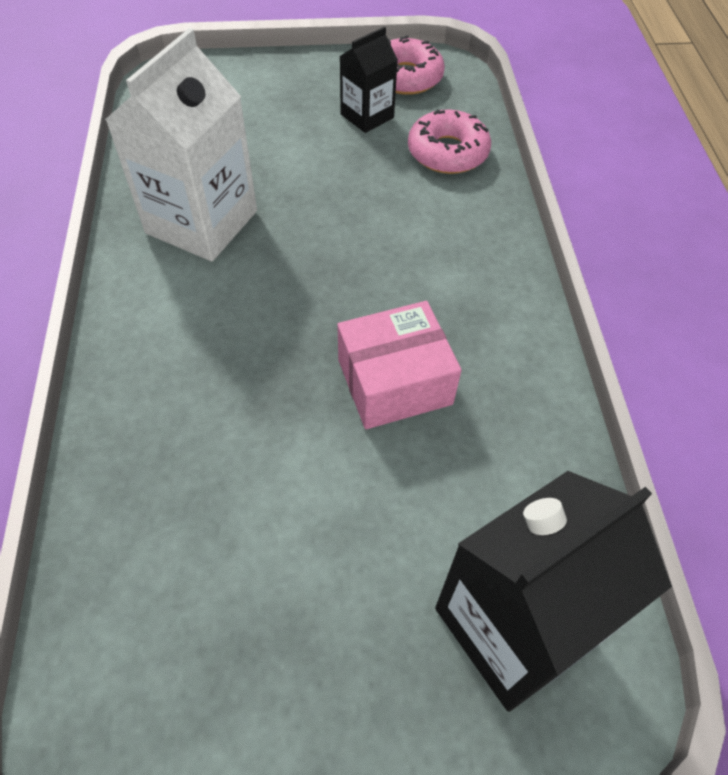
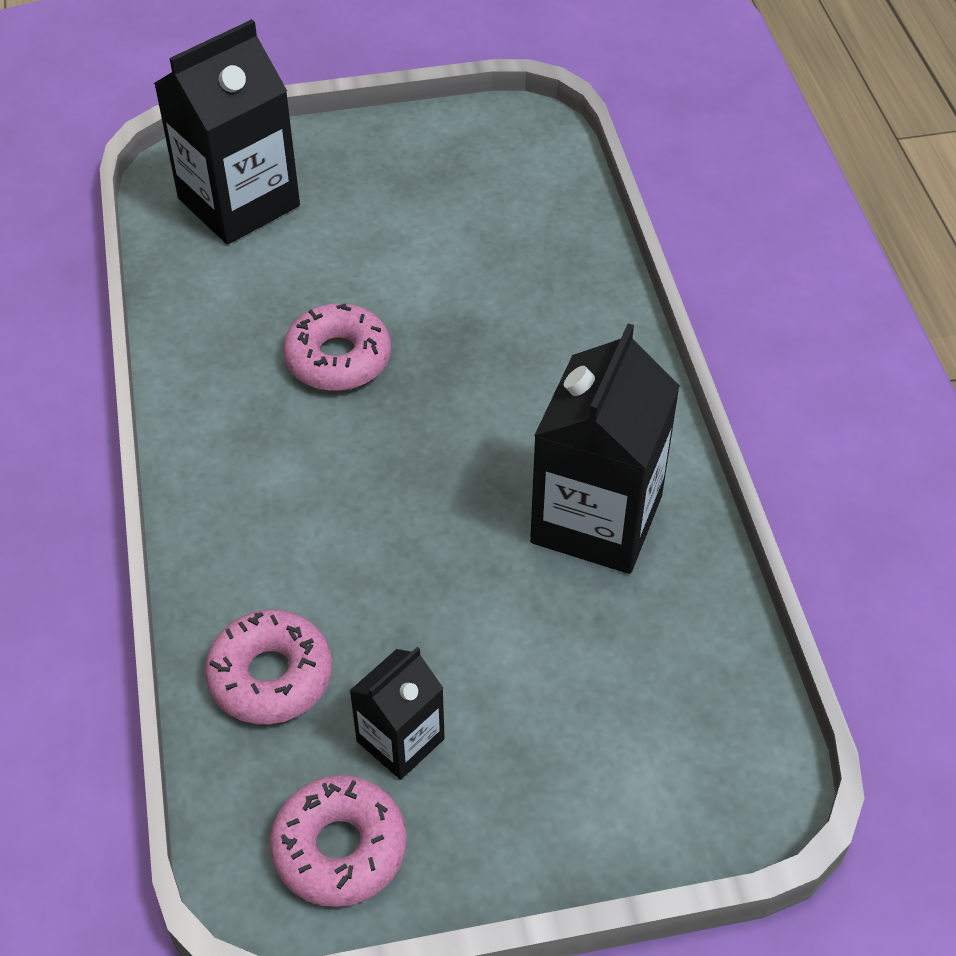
camera: 175 degrees right, 5 degrees down
(202, 222) = (596, 519): white carton -> black carton
(394, 381) = (338, 358): pink box -> pink donut

